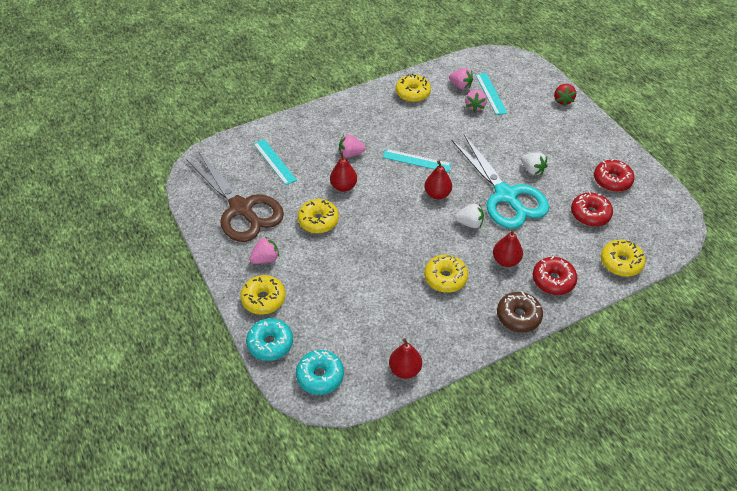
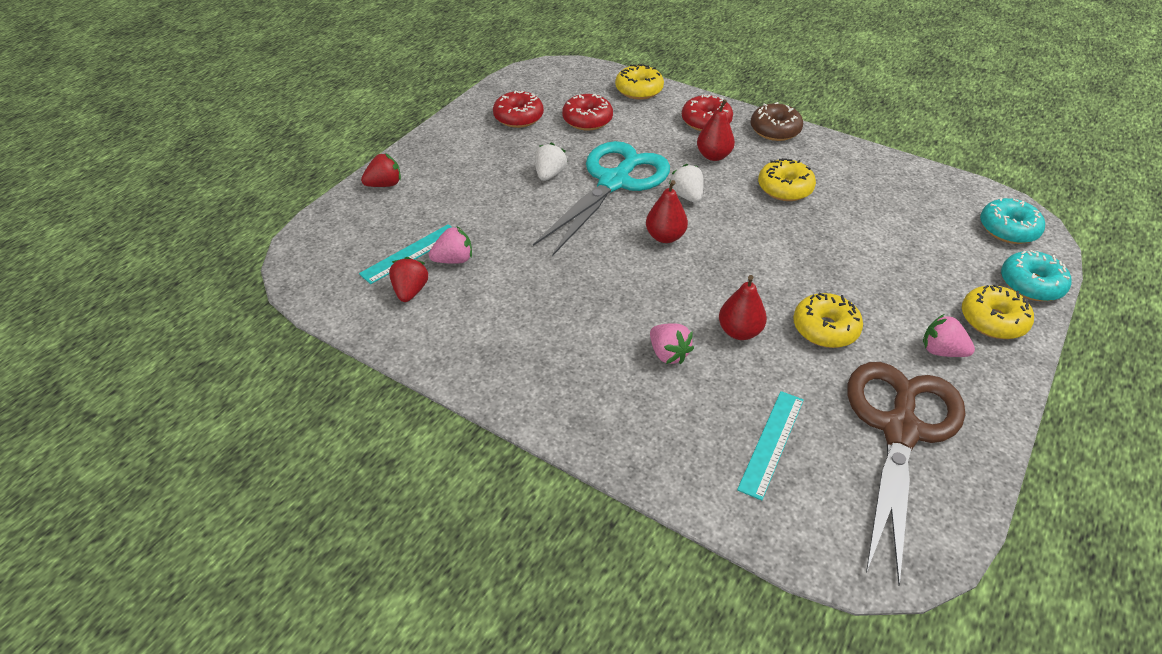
camera: 120 degrees left, 5 degrees down
(405, 369) = (922, 178): red pear -> none
(413, 93) = (466, 340): yellow donut -> none
(416, 160) = (620, 277): turquoise ruler -> none
(460, 86) = (410, 291): pink strawberry -> red strawberry

